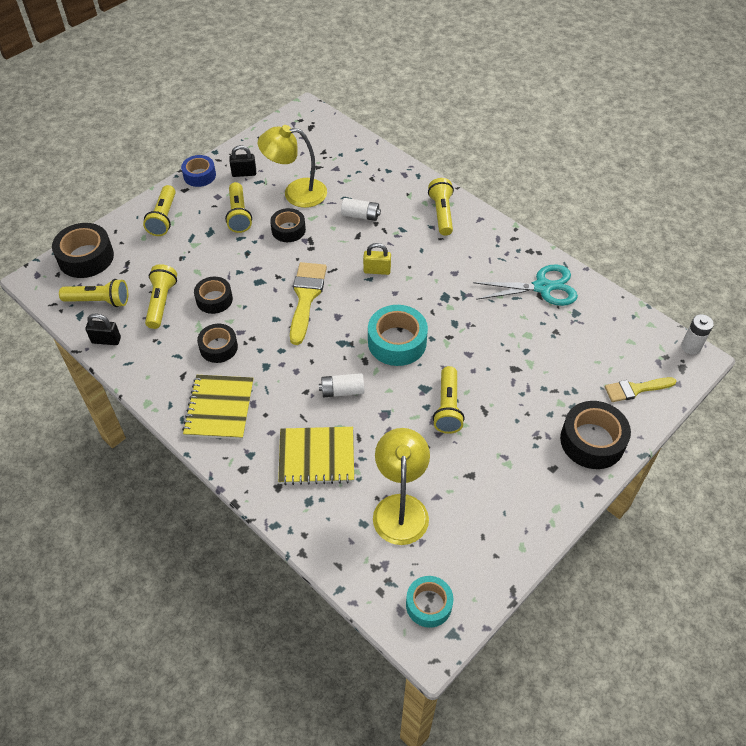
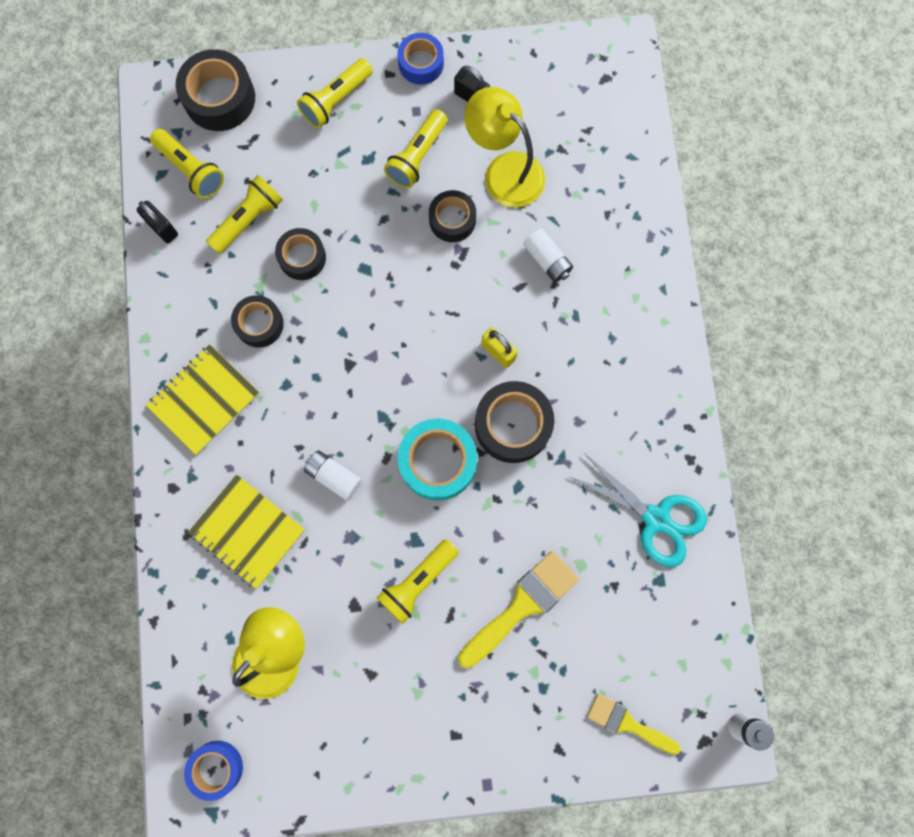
camera: 40 degrees right, 25 degrees up
(306, 297) = (395, 329): yellow brush -> yellow brush (522, 605)
(428, 604) = (216, 768): turquoise tape -> blue tape
(441, 213) = (640, 328): yellow flashlight -> none
(592, 441) = (523, 741): black tape -> black tape (512, 425)

